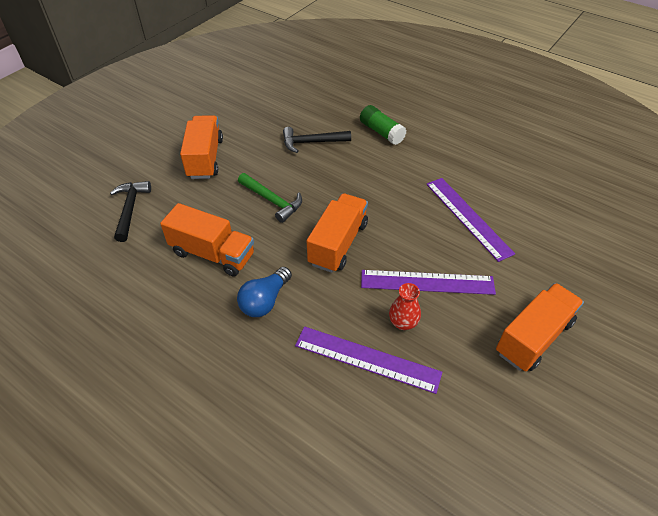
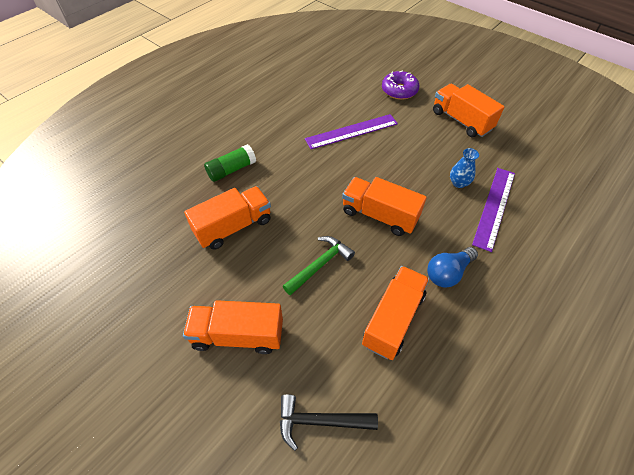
camera: 85 degrees left, 5 degrees up
(265, 301) = (448, 273): blue light bulb -> blue light bulb turned 105 degrees clockwise
(311, 142) = (233, 227): black hammer -> orange truck
(403, 322) = (458, 183): red vase -> blue vase
(427, 282) = (419, 164): purple ruler -> none
(573, 265) = (399, 90): none -> purple donut

